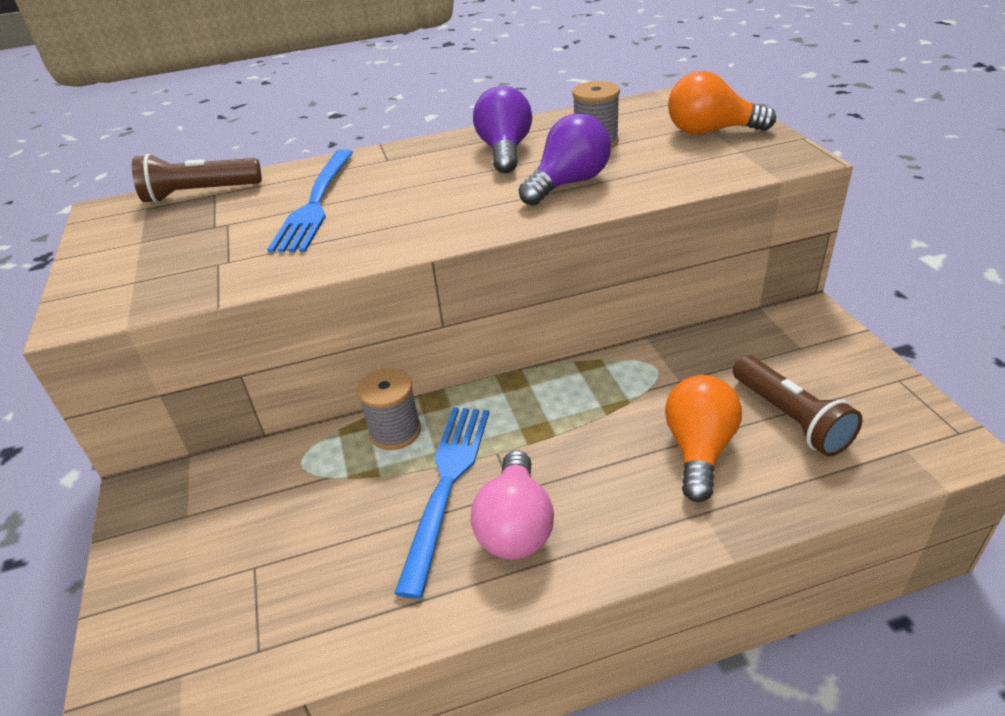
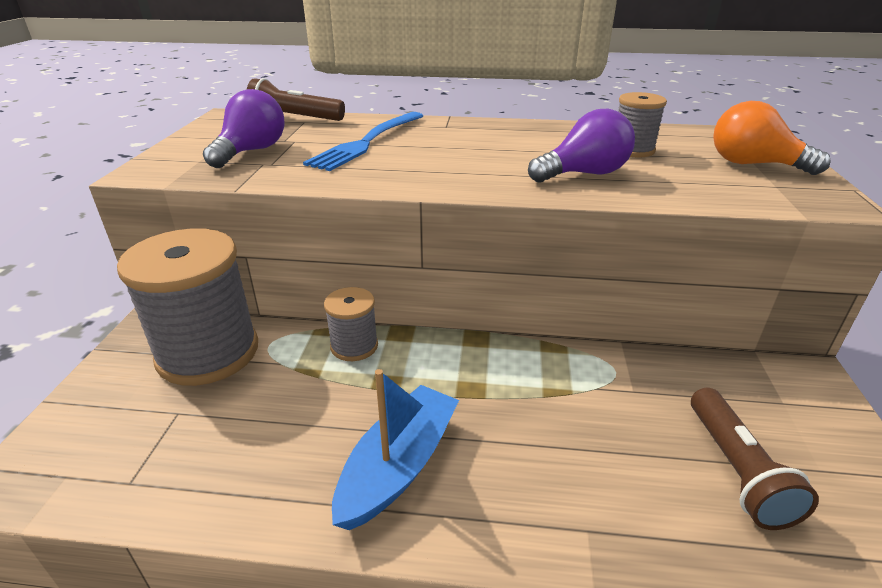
camera: 20 degrees right, 5 degrees down
(238, 495) = (208, 353): none -> grey spool
(447, 483) = (366, 404): blue fork -> none
(505, 151) = (546, 140): purple light bulb -> purple light bulb (251, 151)
(515, 526) = (399, 466): pink light bulb -> blue boat
(699, 450) = (617, 464): orange light bulb -> none

